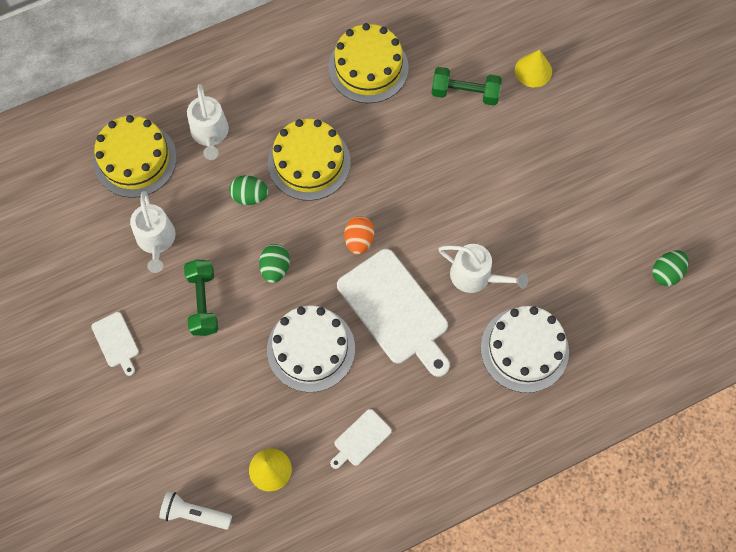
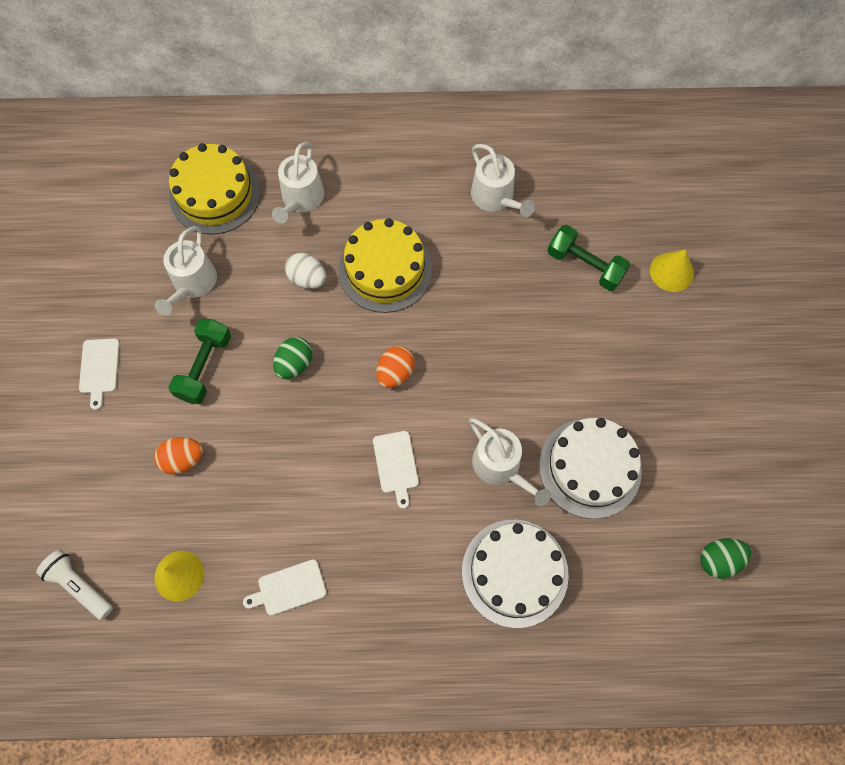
camera: 25 degrees right, 0 degrees up
(225, 381) = (183, 459): none -> orange egg
(250, 196) = (307, 279): green egg -> white egg
(311, 349) = (287, 466): white cake -> white cake (590, 468)
(368, 67) = (495, 197): yellow cake -> white watering can
(395, 310) = (396, 464): white cutting board -> white cutting board, size x0.47

